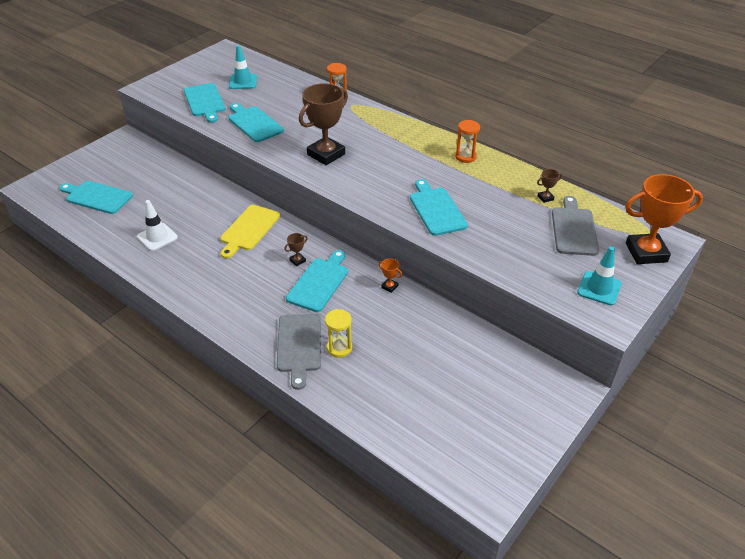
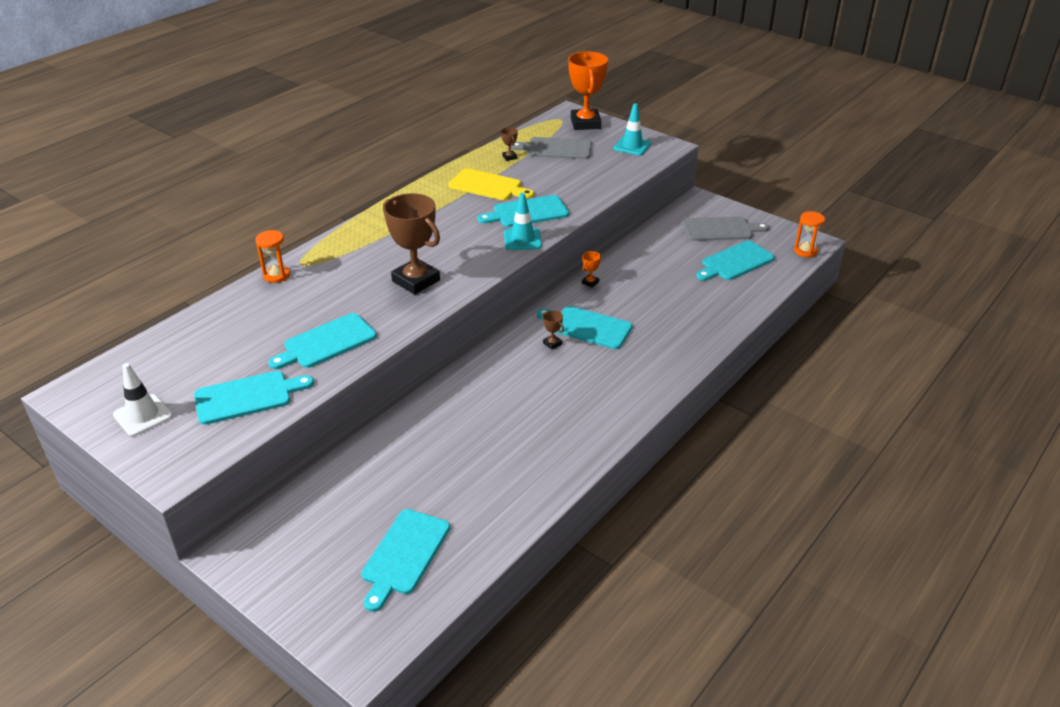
camera: 90 degrees left, 5 degrees down
(157, 237) = (507, 468): white traffic cone -> white traffic cone (143, 415)
(243, 82) = (197, 363): turquoise traffic cone -> turquoise traffic cone (522, 239)
(249, 230) = (494, 385): yellow cutting board -> yellow cutting board (488, 186)
(299, 346) = (681, 336): grey cutting board -> grey cutting board (721, 229)
(339, 348) = (679, 312): yellow hourglass -> none
(434, 407) = (735, 262): none -> turquoise cutting board
(465, 157) = (434, 193): orange hourglass -> orange hourglass (805, 251)

